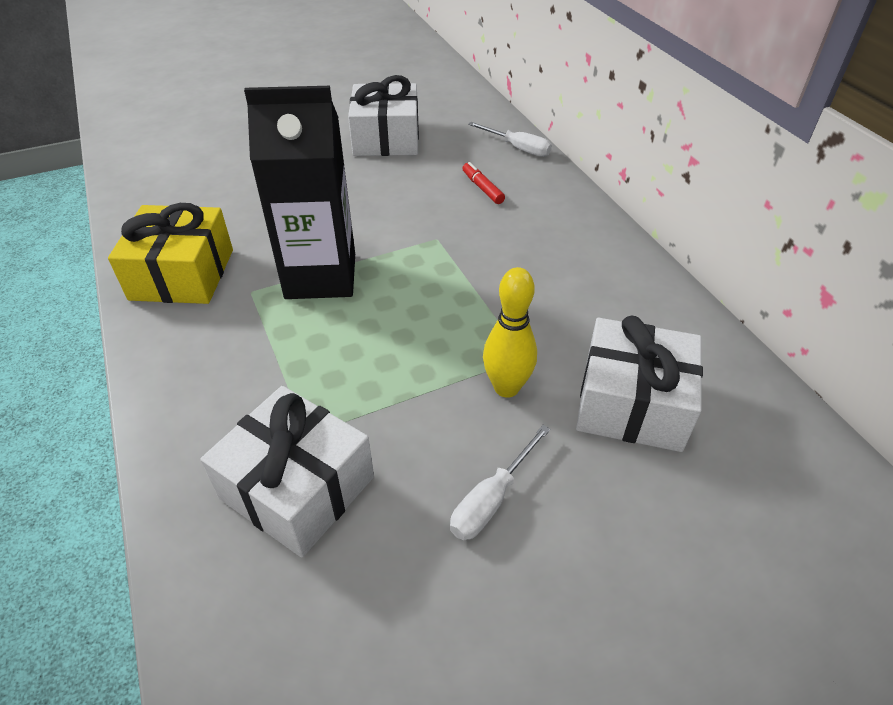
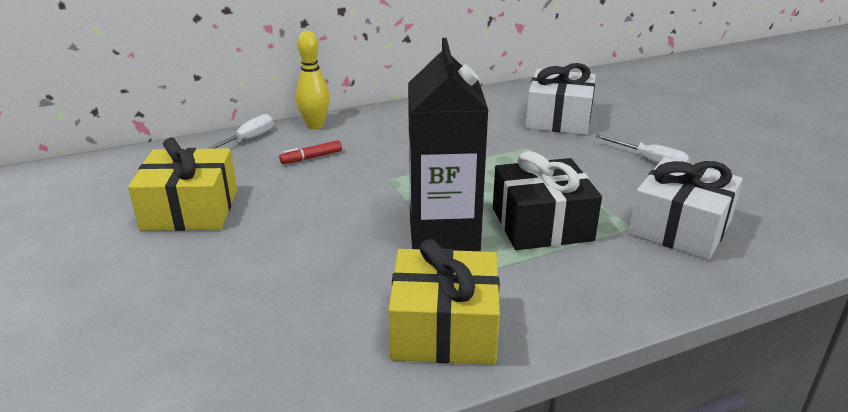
camera: 90 degrees left, 15 degrees down
(329, 350) = (541, 224): none -> black gift
(386, 138) = (190, 209): white gift -> yellow gift
(506, 387) = (558, 154): yellow bowling pin -> yellow bowling pin (315, 125)

